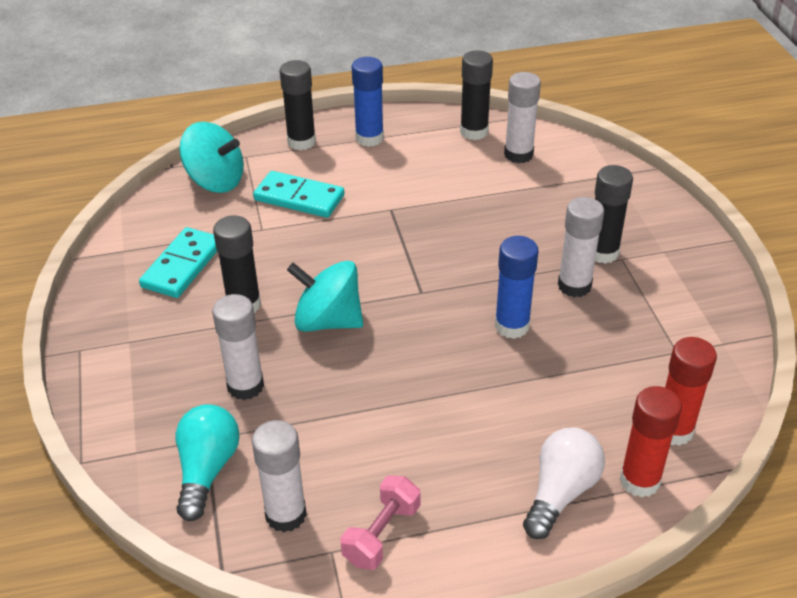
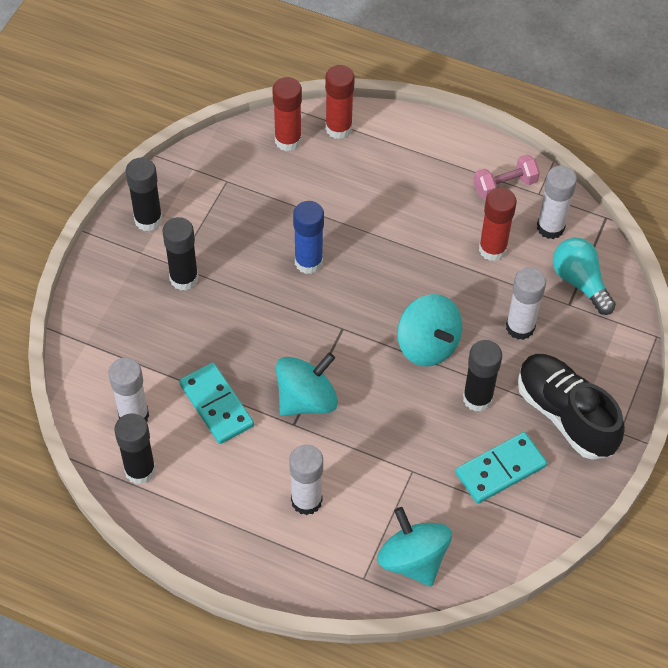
camera: 145 degrees left, 15 degrees up
(145, 335) = (565, 415): none -> black shoe
(207, 470) = (580, 282): turquoise light bulb -> turquoise light bulb turned 105 degrees clockwise
(299, 198) = (357, 487): turquoise domino -> turquoise domino (216, 405)
(301, 142) = (300, 564): black glue stick -> black glue stick (148, 220)
(336, 448) = (492, 249): none -> red glue stick
(369, 138) = (236, 526): blue glue stick -> none
(398, 228) = (306, 399): none -> turquoise spinning top
(560, 492) = (388, 148): white light bulb -> none
(574, 286) = (234, 265): white glue stick -> white glue stick (306, 501)

